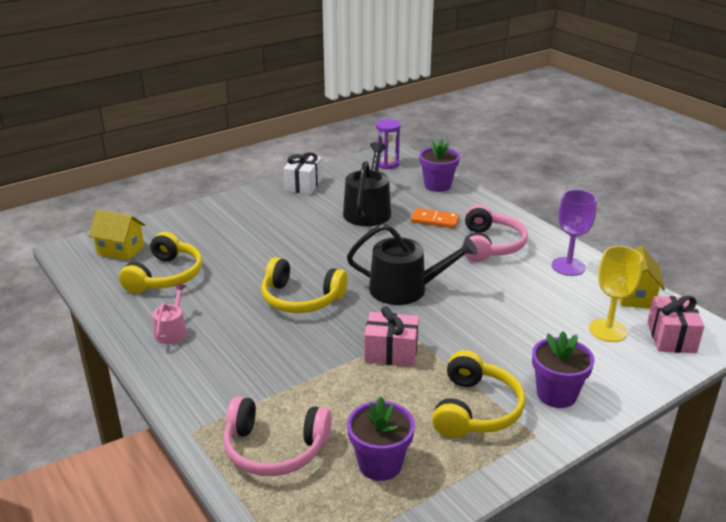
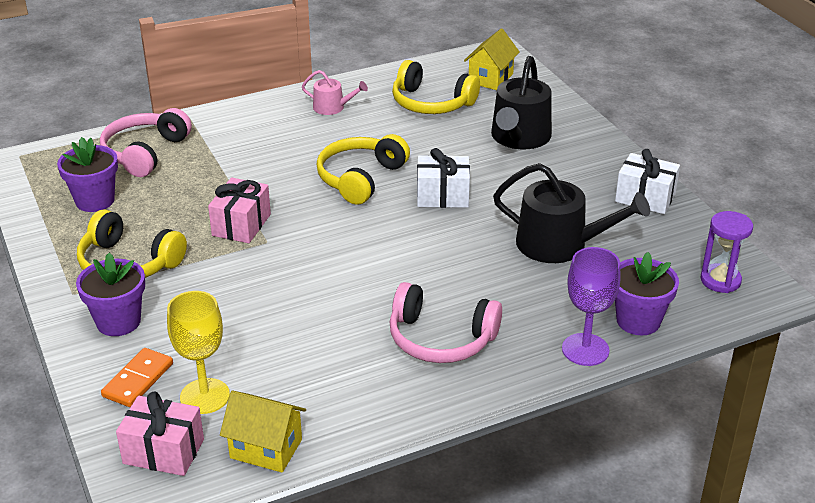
camera: 100 degrees right, 5 degrees up
(319, 258) = (442, 196): none -> white gift
(405, 289) = (355, 250): black watering can -> black watering can (519, 138)
(434, 220) = (522, 299): orange domino -> orange domino (138, 380)
(568, 266) = (363, 402): purple goblet -> purple goblet (585, 349)

